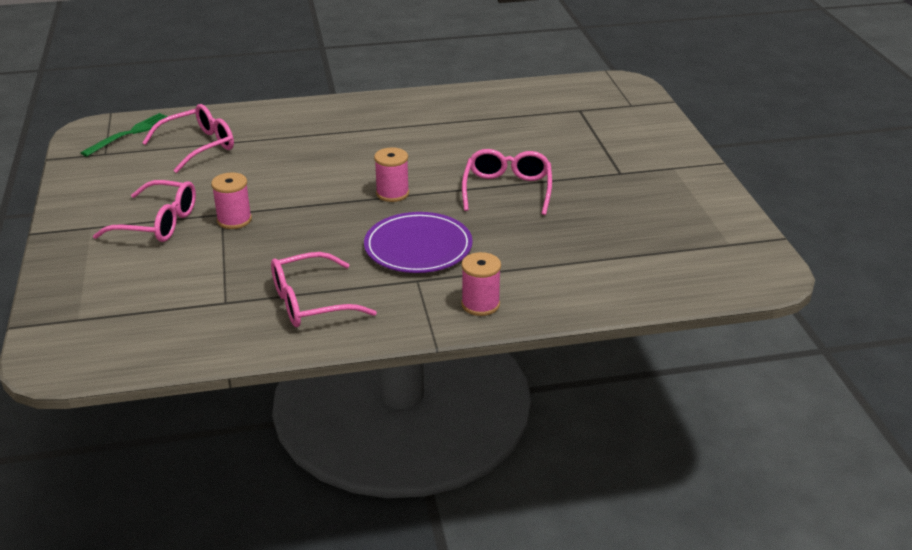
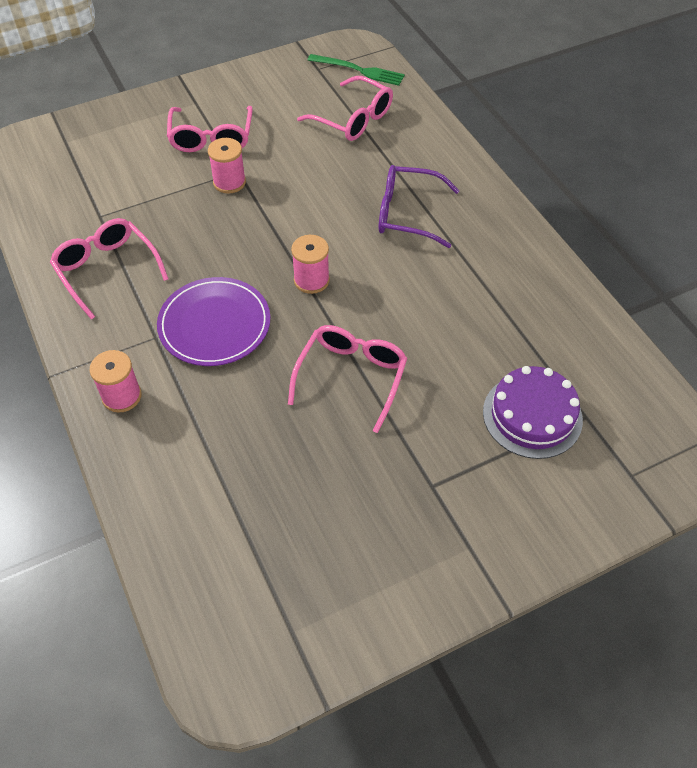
camera: 75 degrees right, 20 degrees up
(342, 140) = (407, 214): none -> purple glasses
(507, 189) = (351, 377): pink glasses -> pink glasses turned 60 degrees counterclockwise
(572, 127) = (532, 415): none -> purple cake

